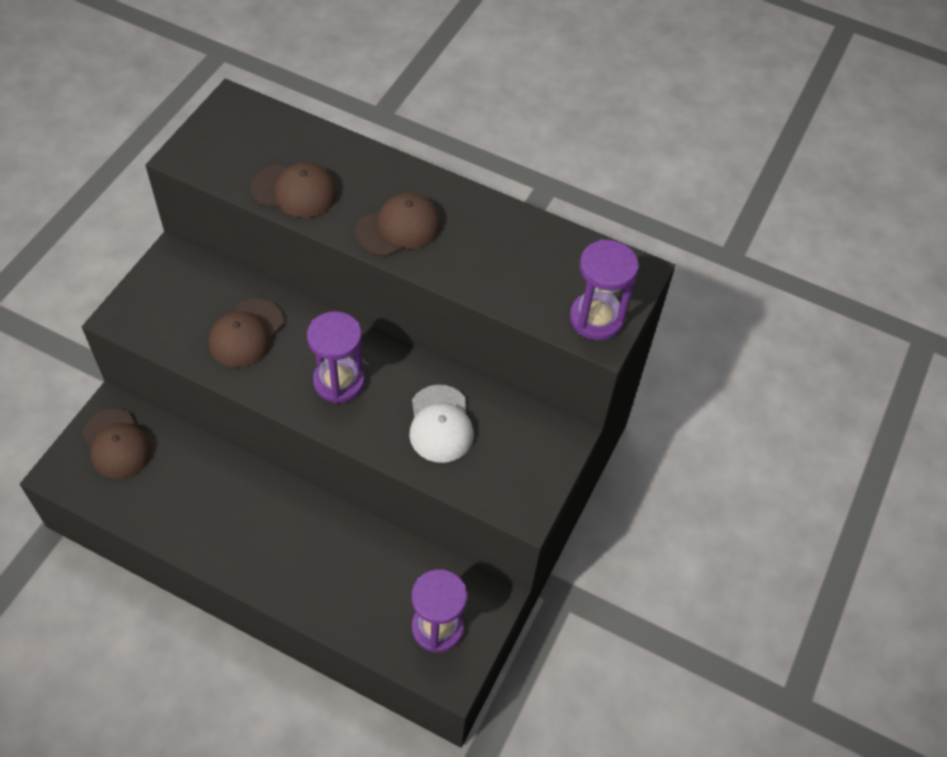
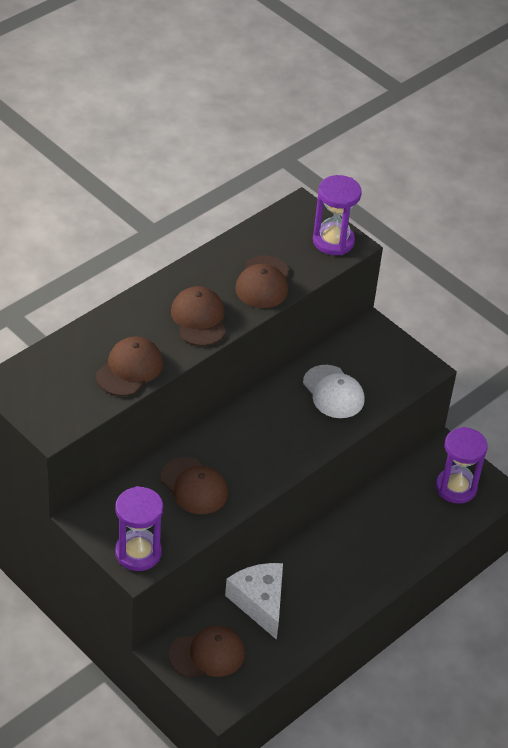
camera: 70 degrees left, 10 degrees down
(198, 471) = (259, 602): none -> white cheese
(339, 381) = (268, 440): purple hourglass -> purple hourglass (138, 553)
(440, 424) = (333, 392): white cap -> white cap turned 45 degrees clockwise
(487, 269) = (263, 282): none -> brown cap

